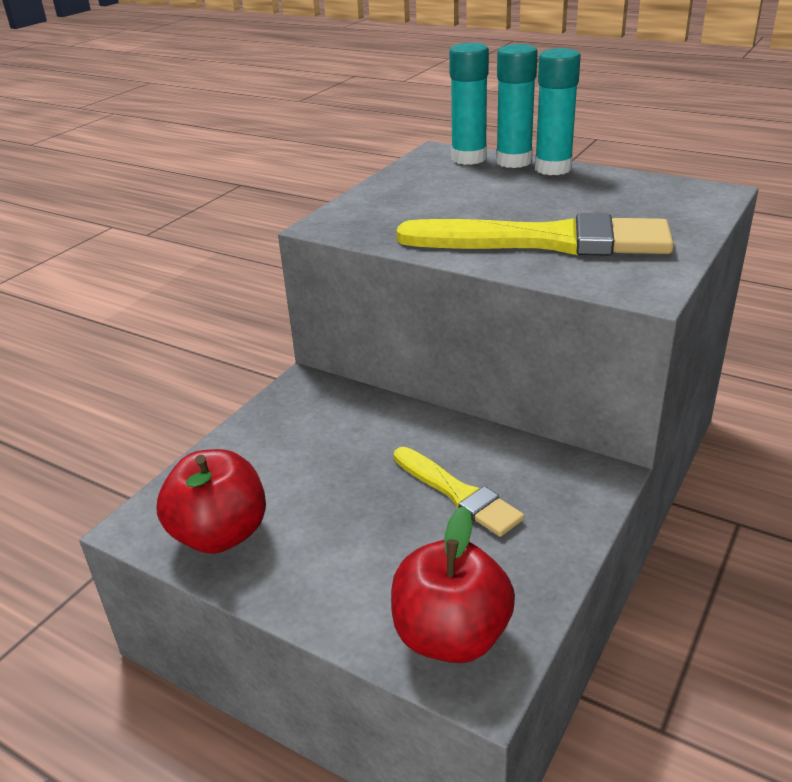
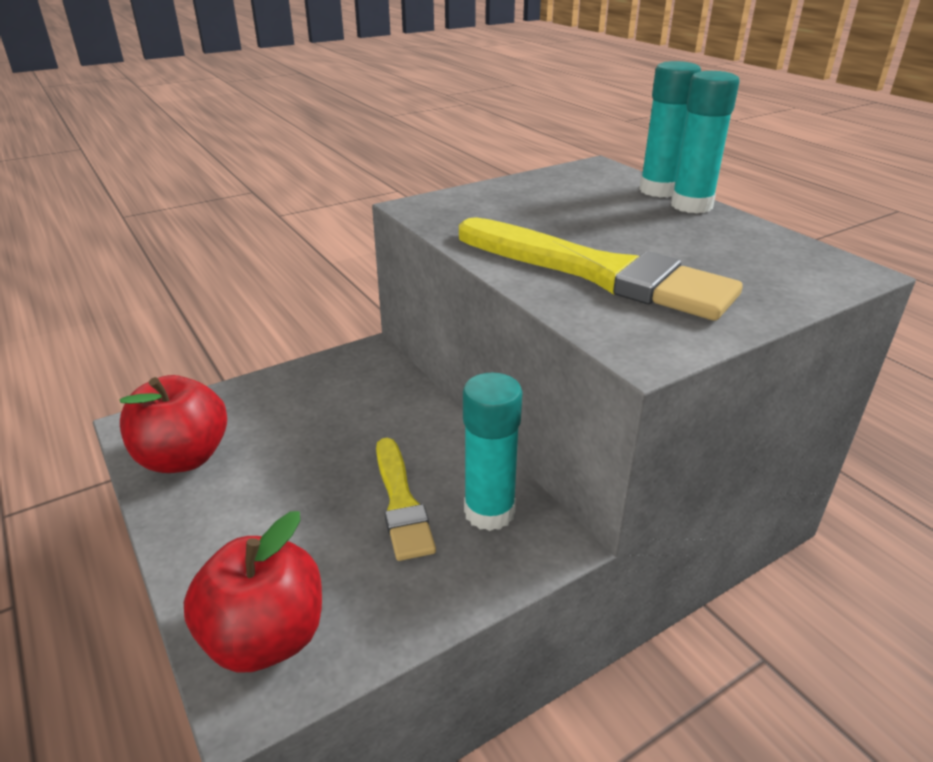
camera: 25 degrees right, 0 degrees up
(469, 158) = (618, 178): turquoise glue stick -> turquoise glue stick (489, 512)

